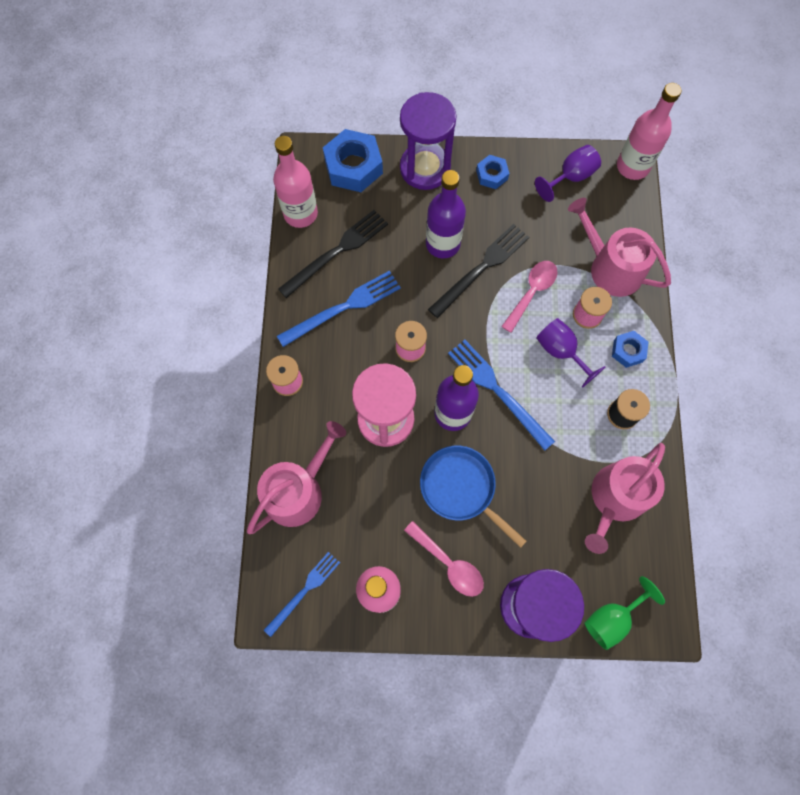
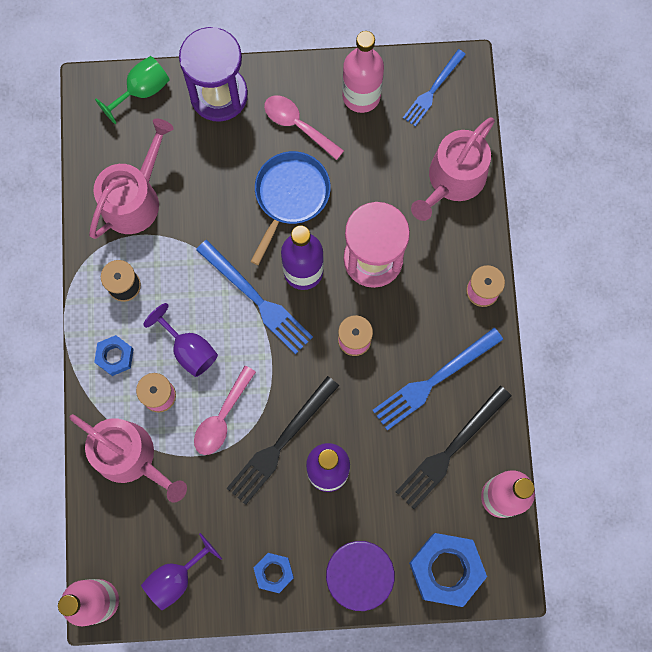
camera: 175 degrees right, 5 degrees up
(461, 488) = (290, 196): blue pan -> blue pan turned 105 degrees counterclockwise

